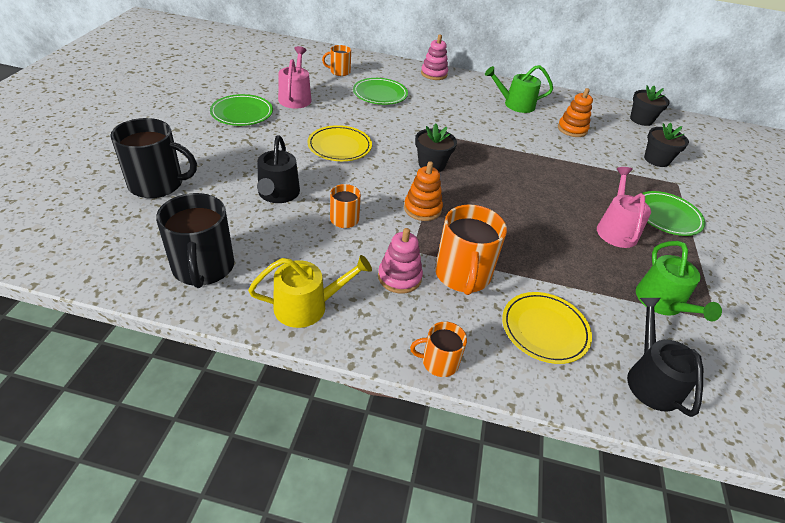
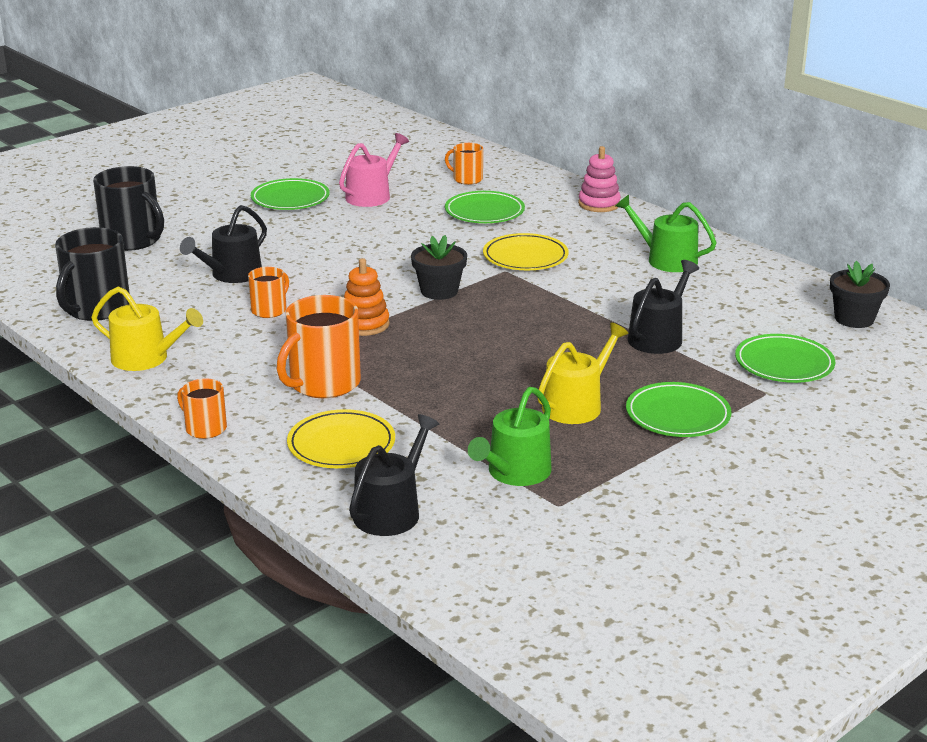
camera: 40 degrees right, 15 degrees down
(339, 146) = (355, 251): yellow plate -> yellow plate (525, 257)
(399, 277) = (257, 366): pink stacking toy -> none
(572, 129) = (707, 303): orange stacking toy -> none
(583, 161) = (658, 337): none -> black watering can
(616, 229) = (576, 405): pink watering can -> yellow watering can
(656, 160) = (784, 363): black flower pot -> green plate

